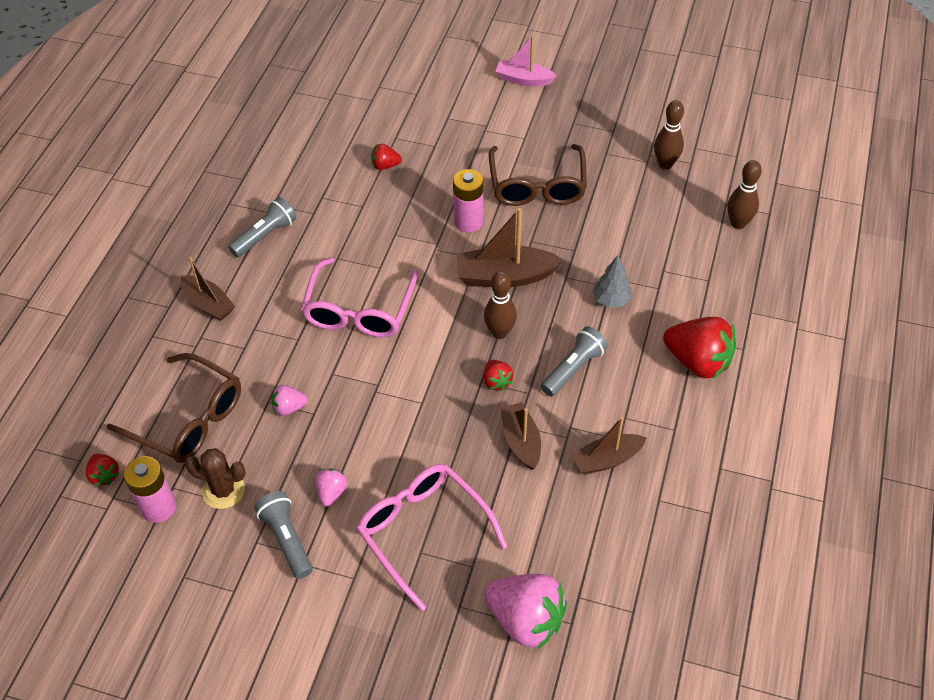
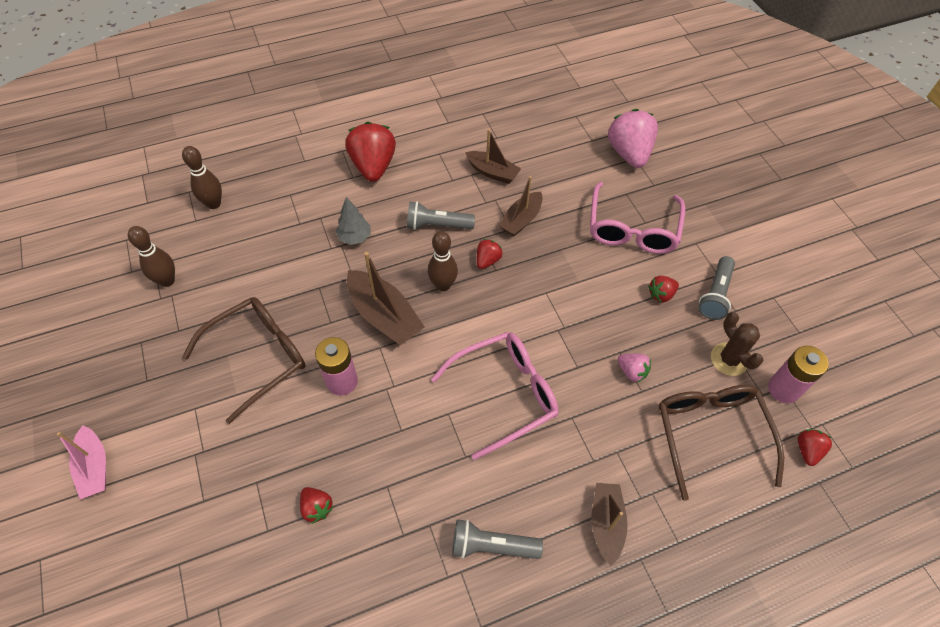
camera: 130 degrees left, 5 degrees up
(331, 492) = (661, 294): pink strawberry -> red strawberry

